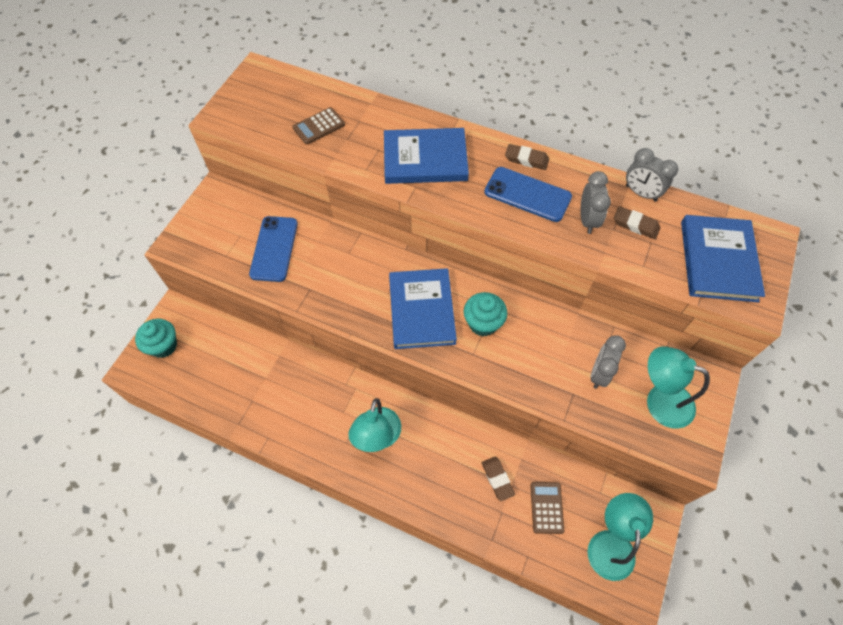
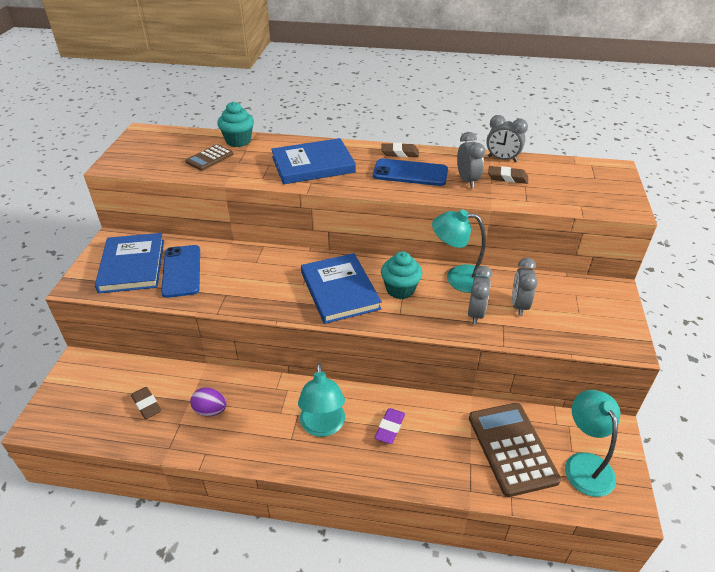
camera: 15 degrees left, 20 degrees down
(164, 346) = (70, 395): turquoise cupcake -> turquoise cupcake (238, 141)
(281, 393) = (210, 410): none -> purple egg
(438, 455) = (390, 428): none -> purple eraser
(497, 479) = (455, 435): brown eraser -> brown eraser (147, 405)
(546, 507) = (512, 448): brown calculator -> brown calculator, size x1.87
(550, 373) = (476, 314): none -> grey clock
(659, 401) = (580, 314): turquoise lamp -> turquoise lamp (458, 278)
(718, 260) = (583, 188): blue book -> blue book (132, 265)

